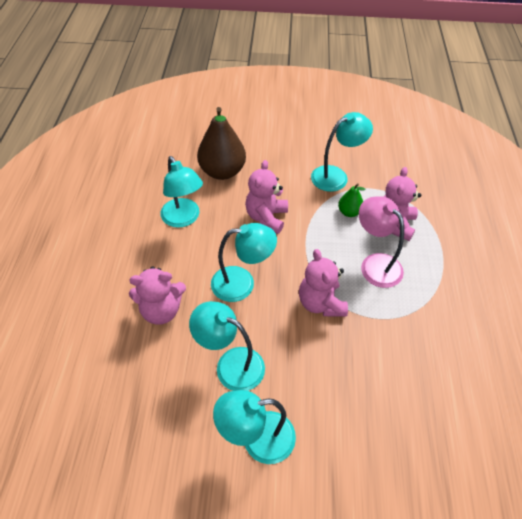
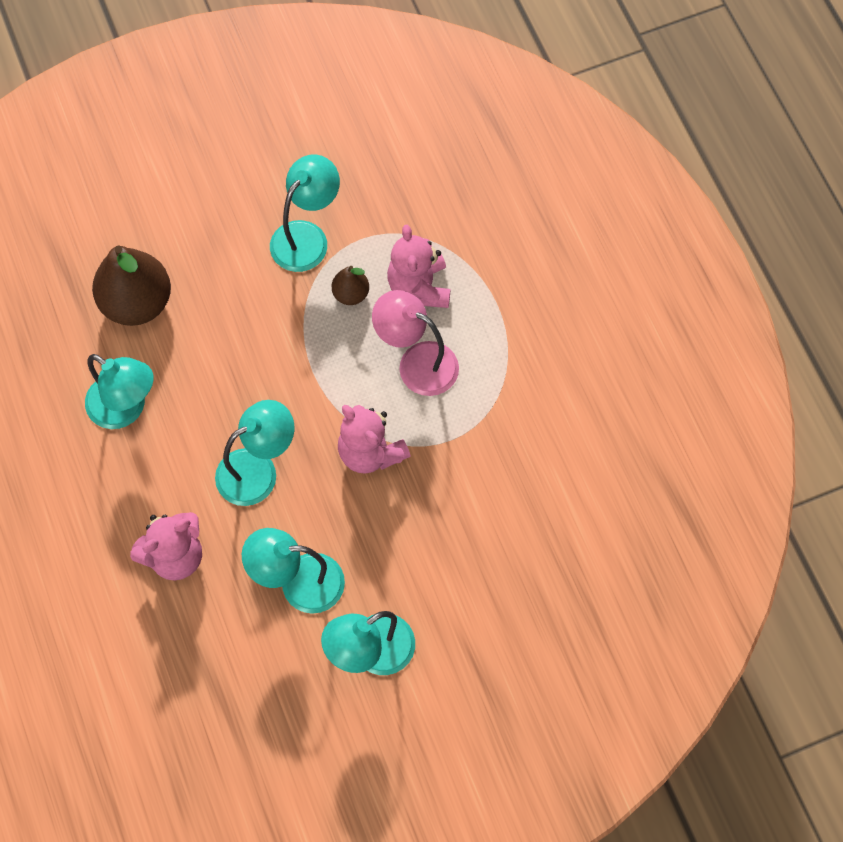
camera: 25 degrees left, 15 degrees up
(266, 217) = (241, 354): pink teddy bear -> none
(349, 212) = (351, 294): green pear -> brown pear

